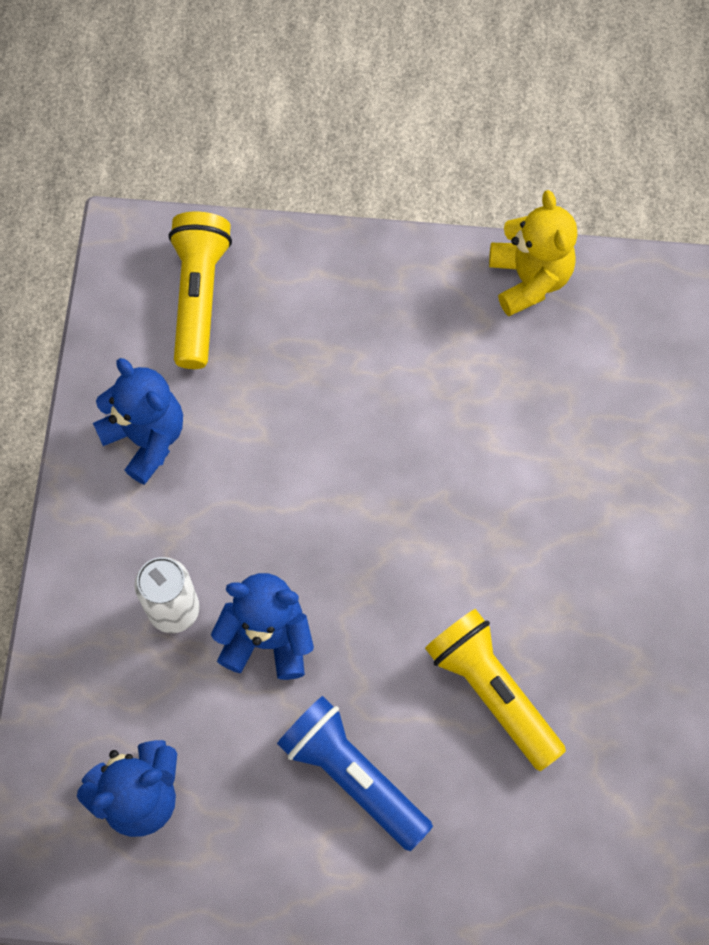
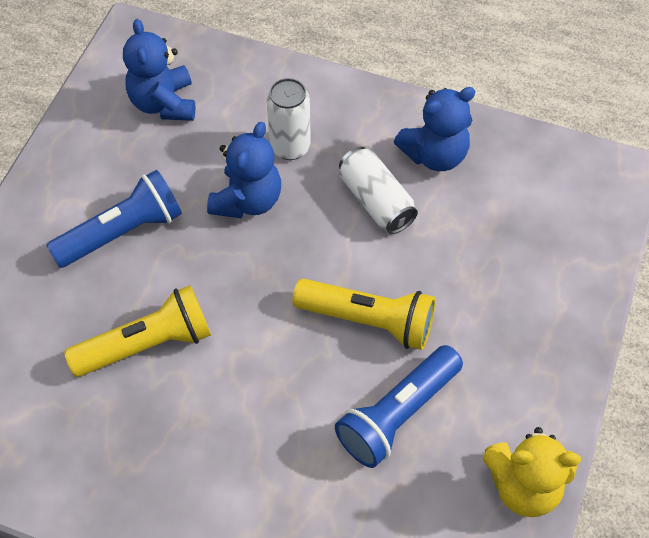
camera: 105 degrees right, 10 degrees down
(199, 296) = (555, 214): yellow flashlight -> yellow flashlight (368, 321)
(230, 489) = (376, 201): none -> white can
(492, 408) = (397, 414): none -> blue flashlight

